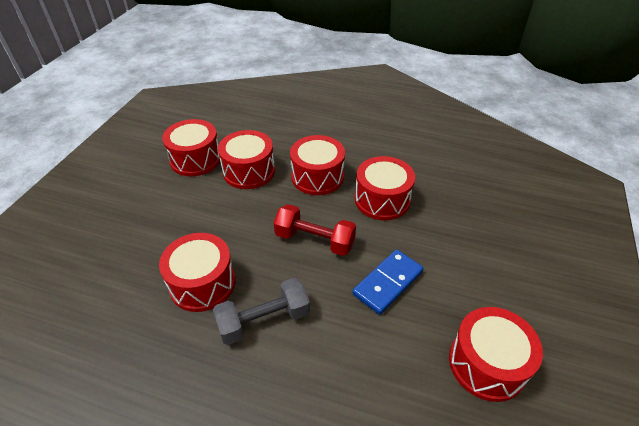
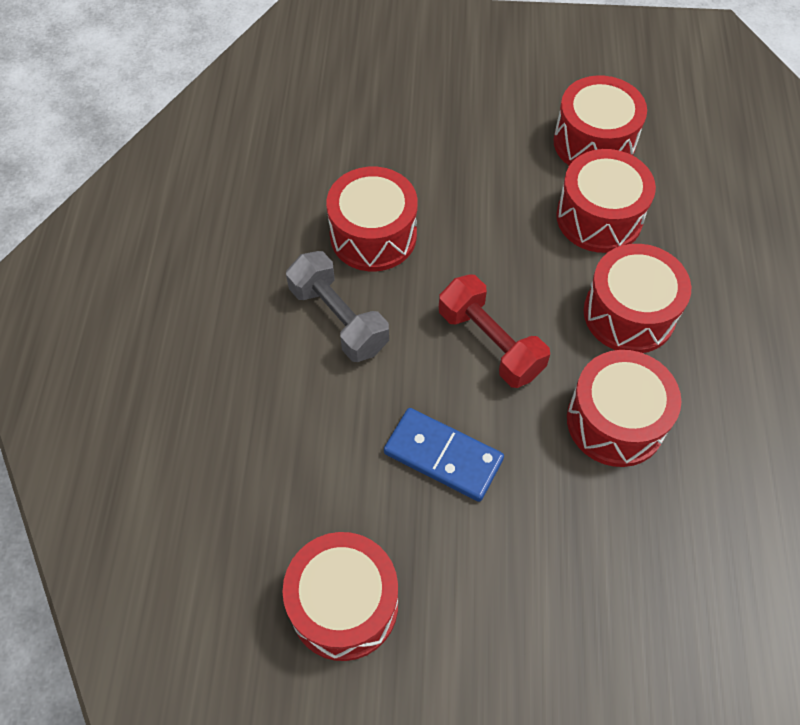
camera: 75 degrees right, 15 degrees up
(314, 240) = (490, 343): red dumbbell -> red dumbbell turned 45 degrees counterclockwise

